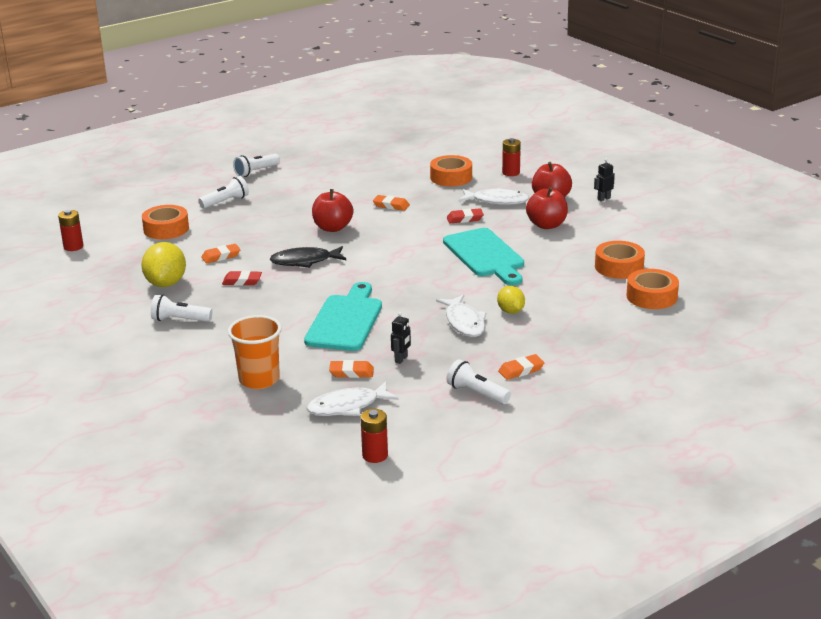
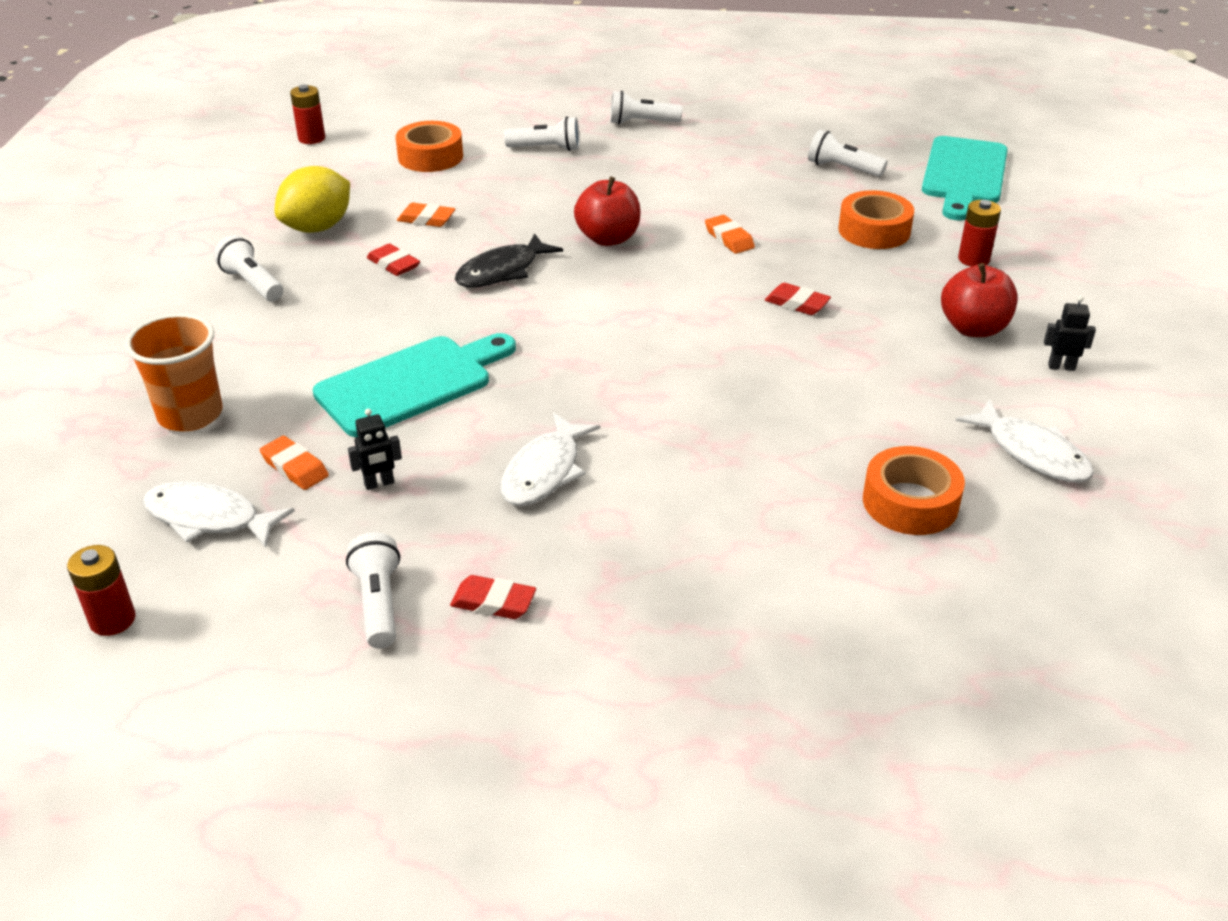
camera: 40 degrees right, 10 degrees up
(305, 261) = (502, 271): black fish -> black fish turned 75 degrees counterclockwise
(394, 157) = (843, 168): none -> white flashlight
(485, 255) = (737, 376): turquoise cutting board -> turquoise cutting board (964, 175)
(497, 201) = (885, 296): white fish -> white fish (1032, 452)
(510, 311) = (632, 490): yellow lemon -> none
(521, 370) = (493, 602): orange eraser -> red eraser
(546, 225) = (901, 370): red apple -> none
(651, 296) = (886, 589): orange tape -> none

